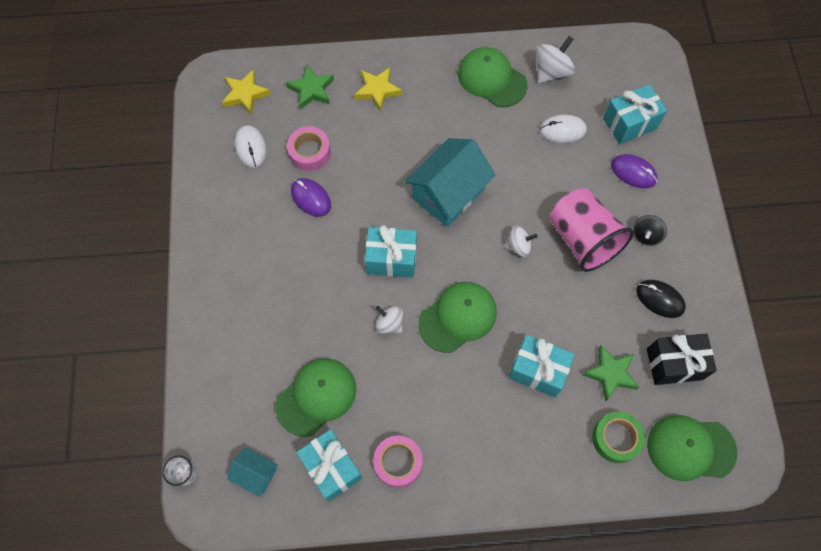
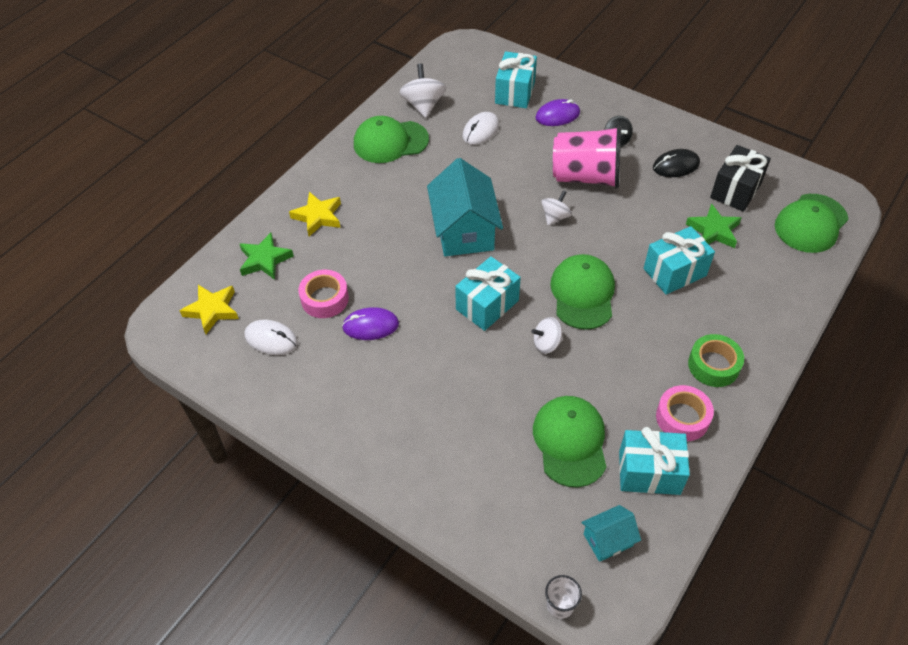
camera: 50 degrees left, 15 degrees down
(616, 438) = (770, 261): green tape -> green tape (713, 365)

